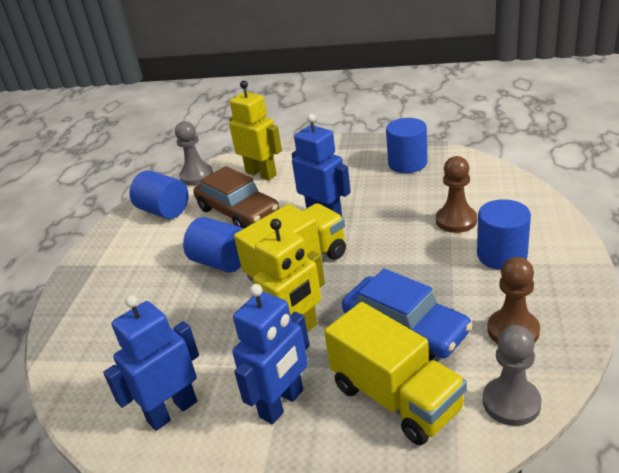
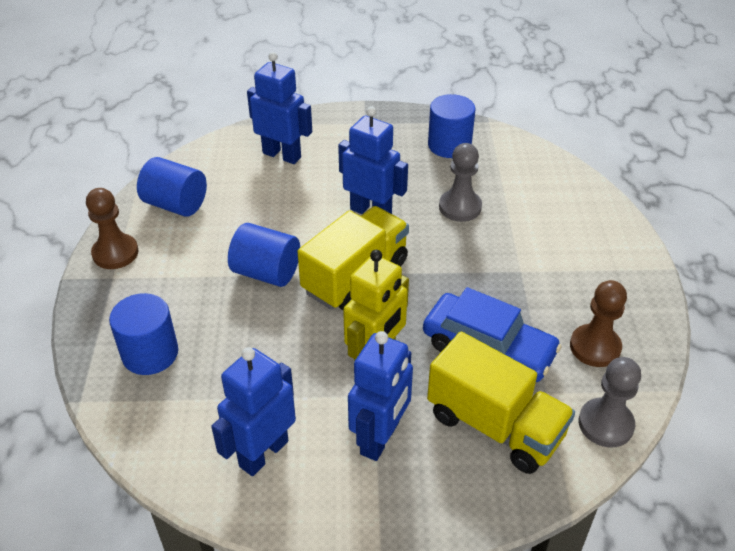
camera: 15 degrees left, 10 degrees up
(196, 176) = (202, 157): grey pawn -> grey pawn (460, 207)
(237, 211) = (267, 206): brown car -> none
(261, 174) = (282, 155): yellow robot -> blue robot
(456, 220) = (516, 219): brown pawn -> brown pawn (115, 253)
(502, 255) = (570, 261): blue cylinder -> blue cylinder (150, 353)

